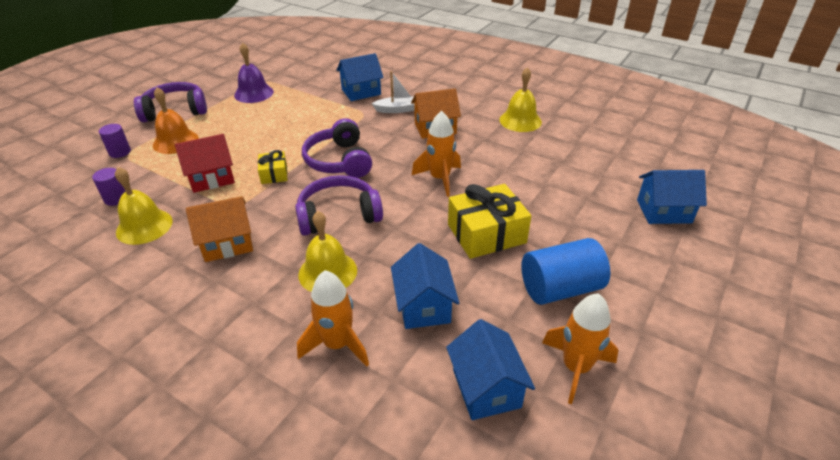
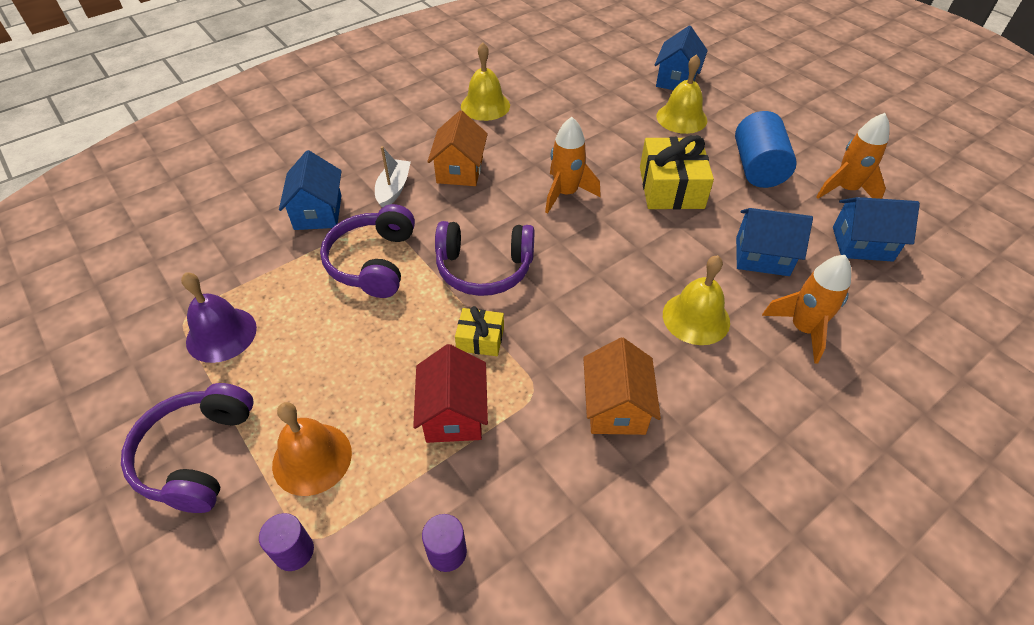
camera: 70 degrees left, 10 degrees up
(144, 226) = (540, 508): yellow bell -> yellow bell (681, 118)
(338, 215) = (599, 290): purple headphones -> purple headphones (373, 262)

